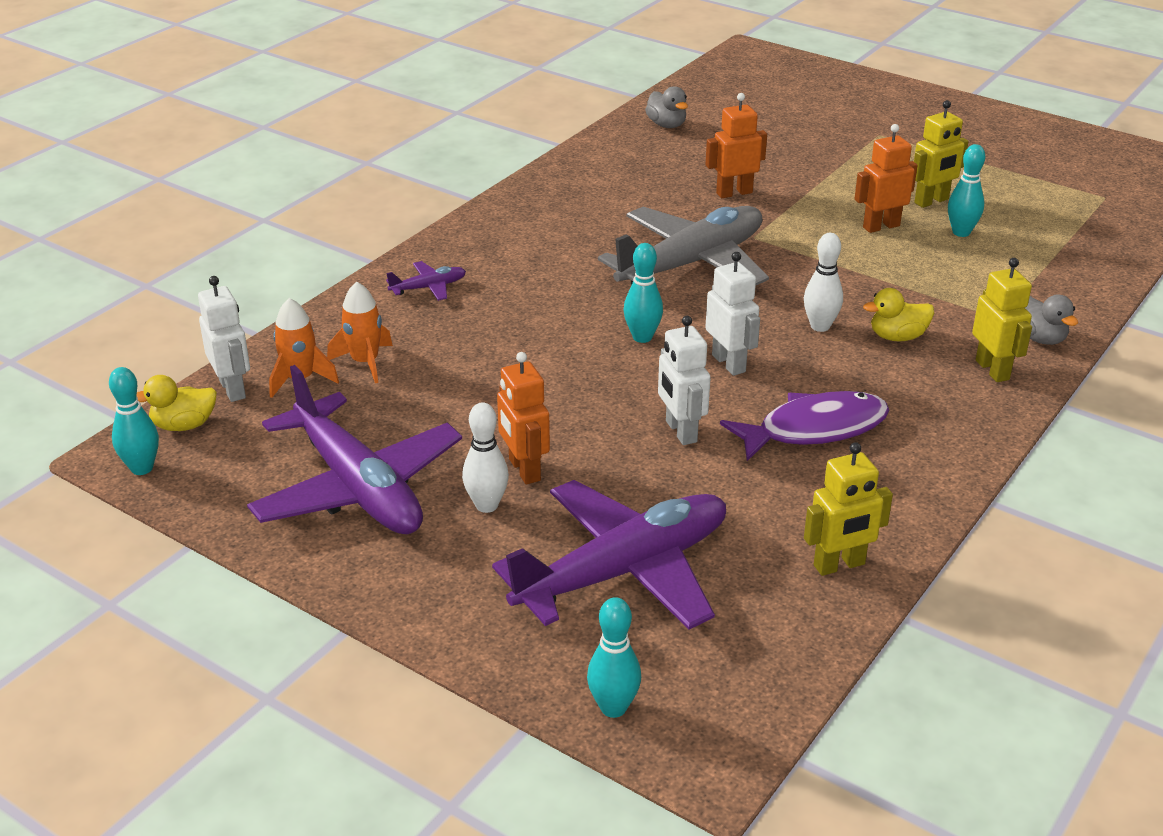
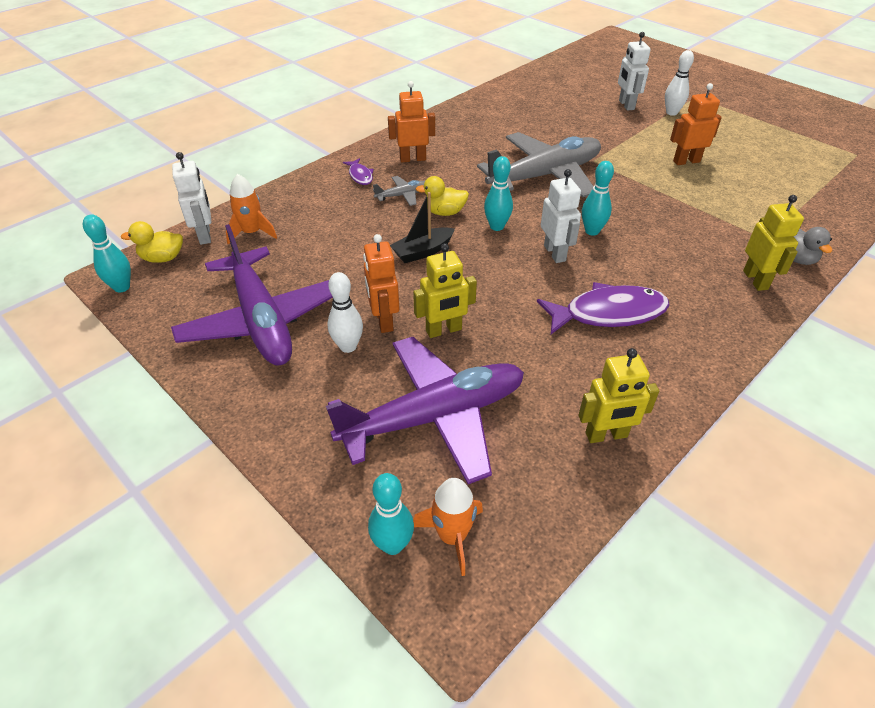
camera: 10 degrees right, 10 degrees up
(365, 362) = (299, 225): orange rocket -> orange rocket (452, 536)
(429, 287) = (360, 176): purple plane -> purple fish
(499, 308) = (403, 195): none -> grey plane
(550, 379) = (422, 252): none -> black boat
(666, 125) = (550, 79): grey duck -> none
(680, 431) = (506, 303): white robot -> white robot (626, 105)
(734, 193) = (586, 128): orange robot -> orange robot (413, 159)
(820, 326) = (628, 231): white bowling pin -> white bowling pin (671, 113)
(897, 337) = (685, 245): yellow duck -> yellow duck (444, 212)
(931, 201) = (726, 146): yellow robot -> yellow robot (444, 330)
(961, 232) = (745, 171): turquoise bowling pin -> turquoise bowling pin (592, 231)

